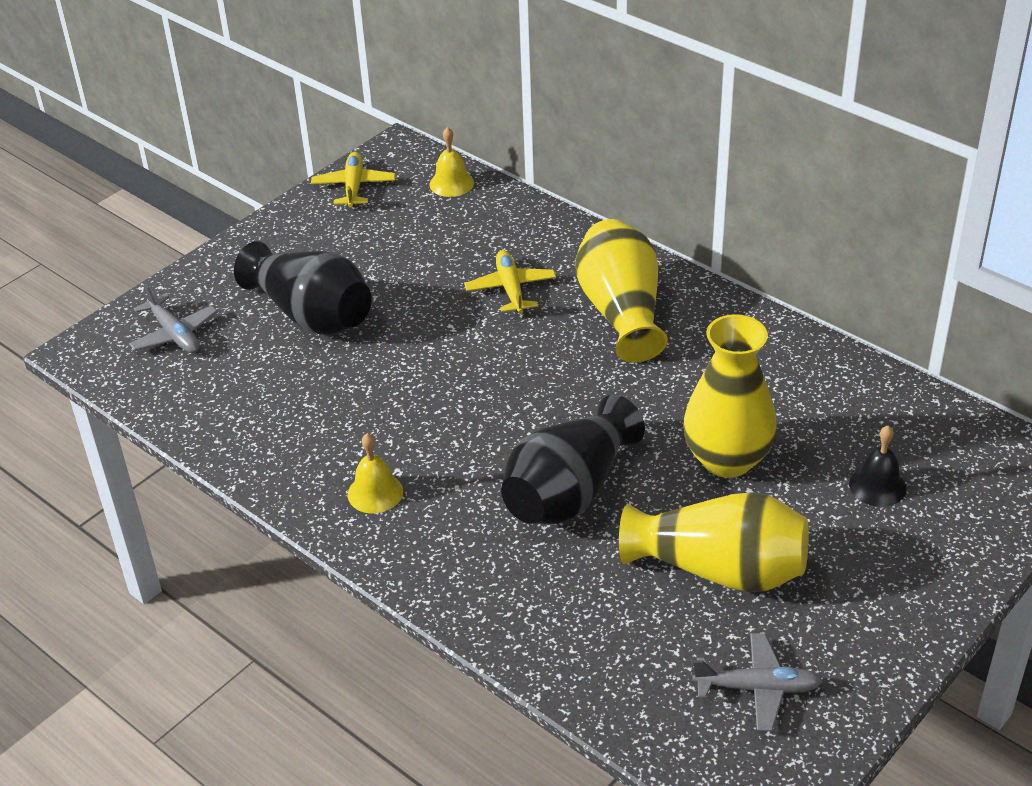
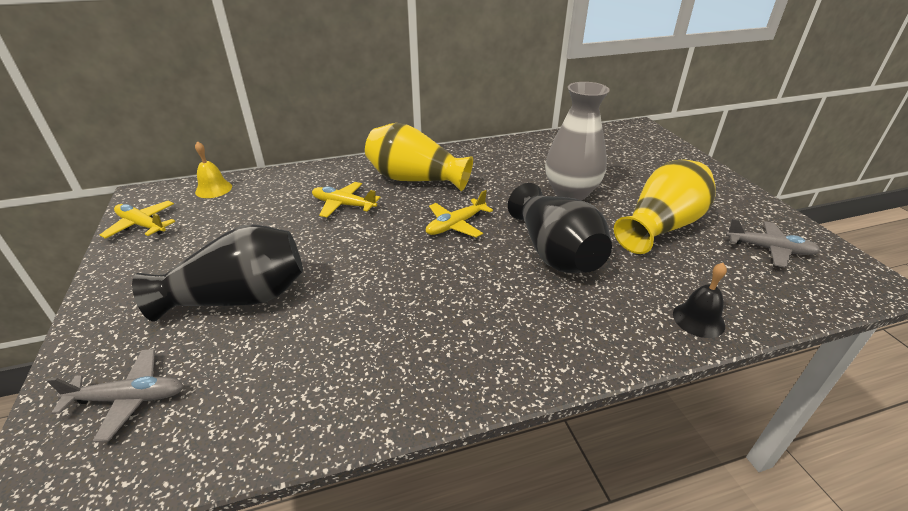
camera: 60 degrees left, 5 degrees down
(375, 493) = (481, 343): yellow bell -> none
(552, 391) = (455, 225): none -> yellow plane
(727, 459) = (570, 193): yellow vase -> grey vase
(758, 688) = (769, 249): grey plane -> grey plane turned 75 degrees clockwise
(877, 486) = (623, 164): black bell -> black bell (698, 319)

